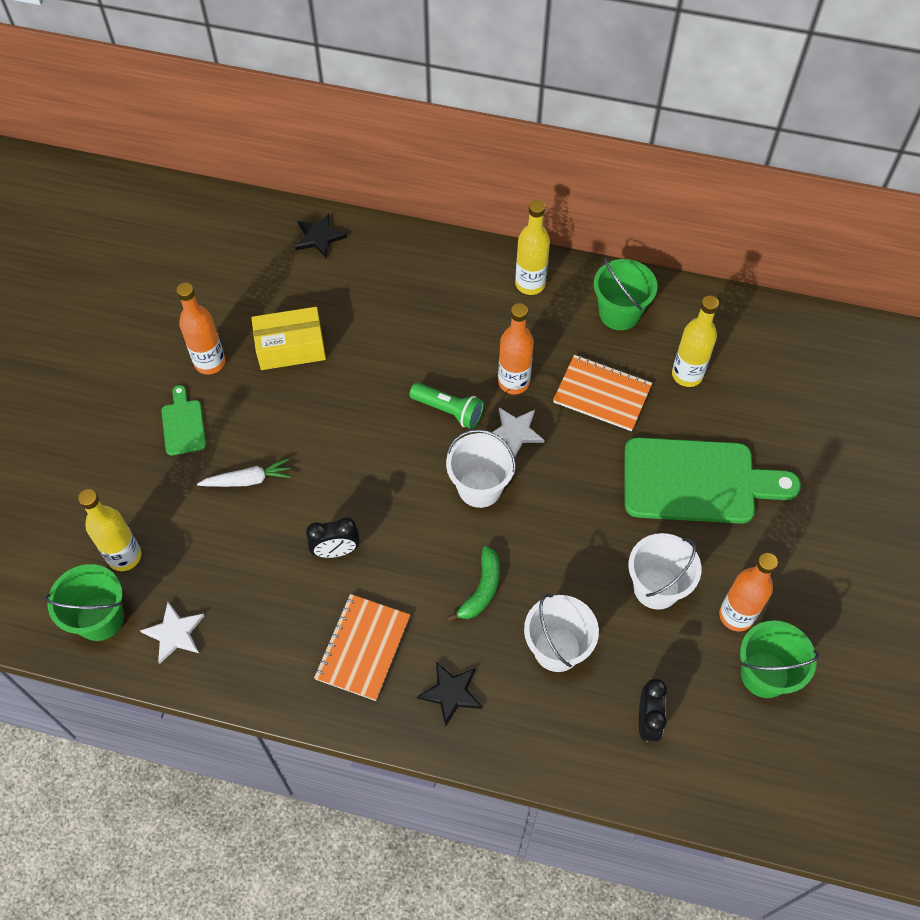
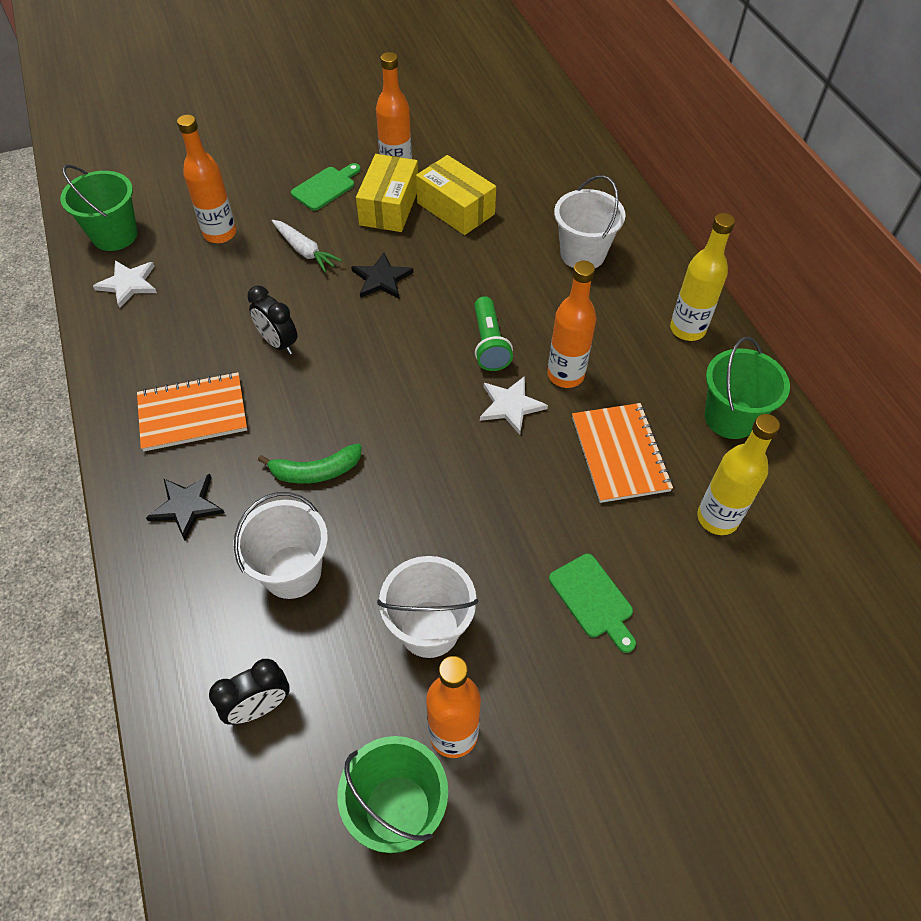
camera: 55 degrees right, 5 degrees down
(124, 556) = (179, 219): yellow bottle -> none
(172, 533) = (220, 234): none -> orange bottle
(248, 392) = (389, 206): none -> yellow box
(319, 237) = (582, 167): black star -> black star (381, 279)
(479, 487) = (426, 410): white bucket -> white bucket (582, 254)
(697, 481) = (593, 599): green cutting board -> green cutting board, size x0.46

